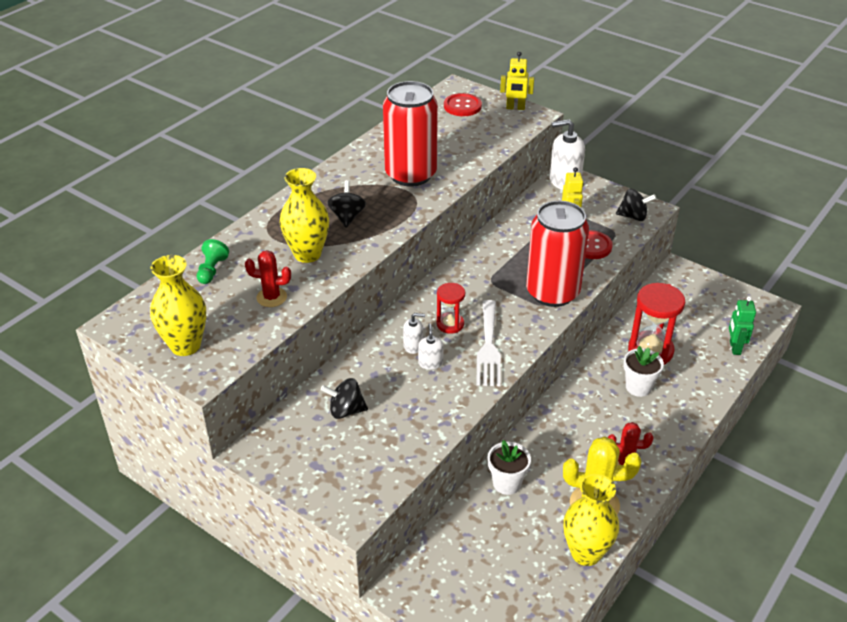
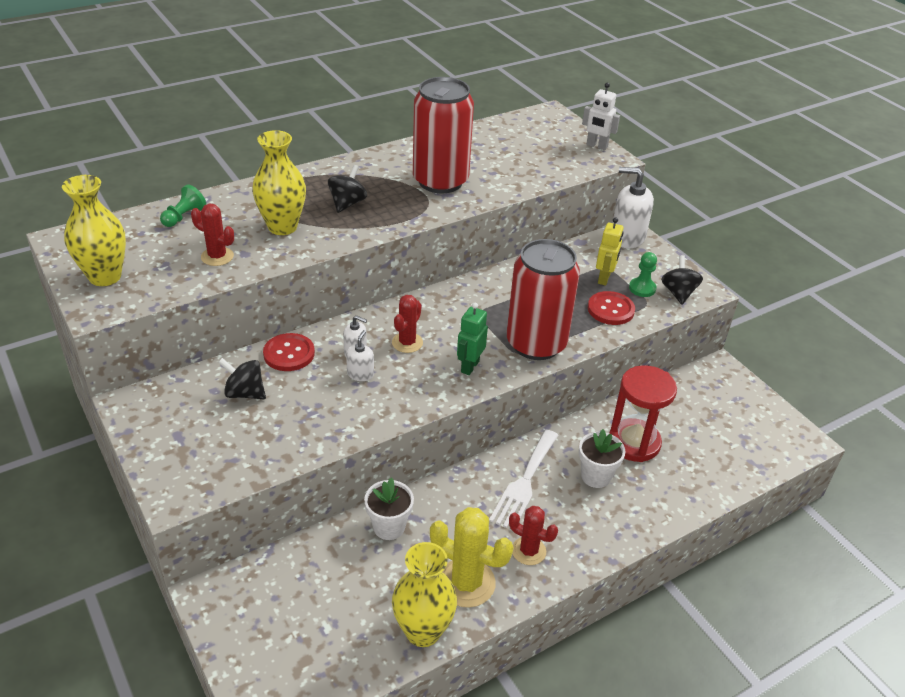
camera: 20 degrees right, 0 degrees up
(450, 324) = (407, 343): red hourglass -> red cactus
(462, 106) = (542, 131): red button -> red button (289, 354)
(488, 346) = (430, 376): white fork -> white fork (524, 482)
(515, 108) = (596, 146): yellow robot -> white robot
(603, 221) = (642, 288): none -> green pawn
(633, 216) = (678, 293): black spinning top -> black spinning top turned 120 degrees counterclockwise
(734, 348) = (734, 470): green robot -> green robot (469, 366)

